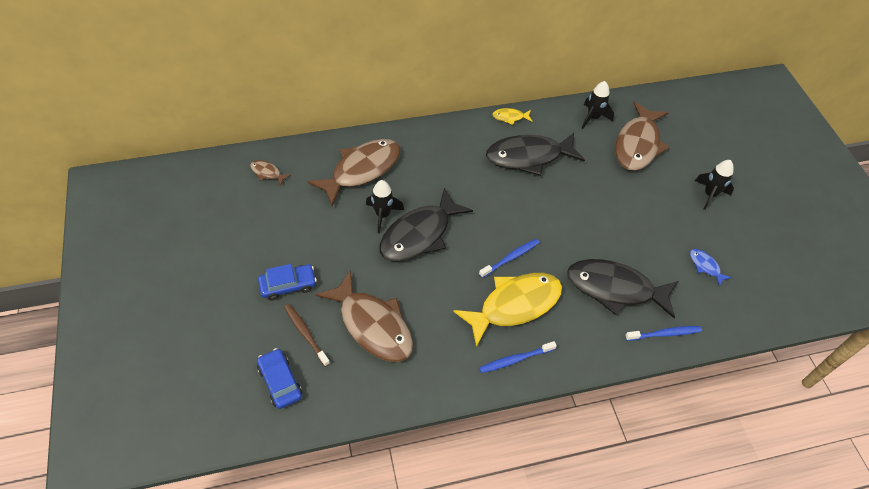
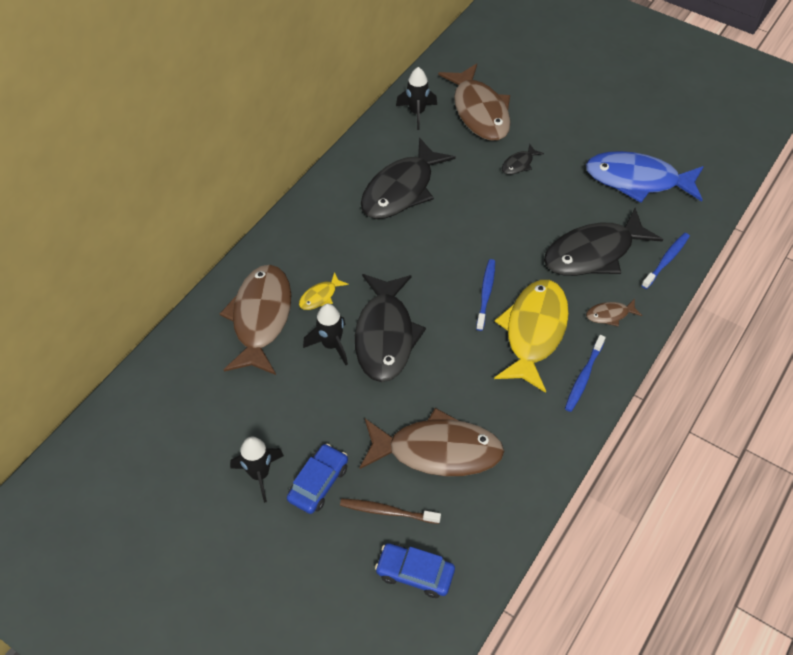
camera: 40 degrees left, 0 degrees up
(267, 173) = (166, 395): brown fish -> brown fish (610, 315)
(510, 117) = (344, 164): yellow fish -> yellow fish (320, 296)
(627, 195) = (519, 164): none -> black fish
(705, 266) = (638, 180): blue fish -> blue fish, size x2.33
(710, 194) = (579, 116): black rocket -> black rocket (259, 474)

